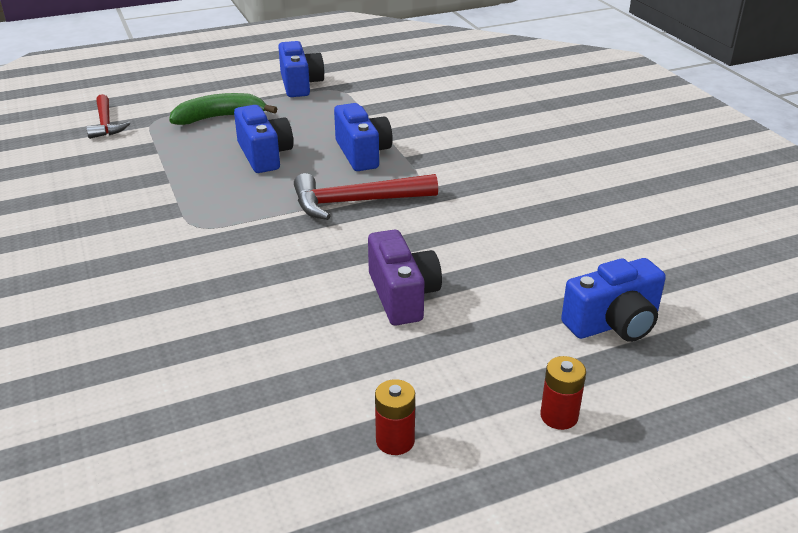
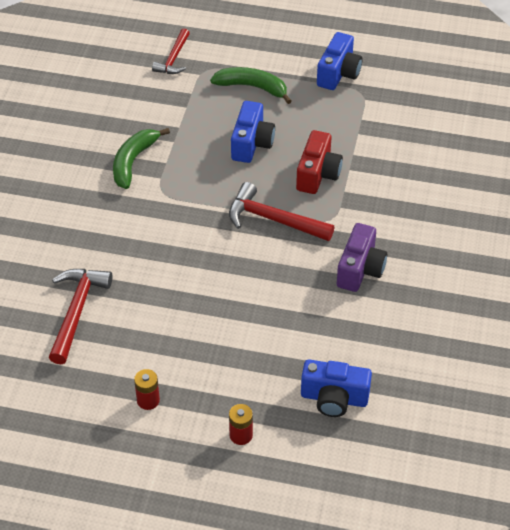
camera: 35 degrees right, 15 degrees up
(133, 214) = (133, 161): none -> green banana
(189, 387) = (77, 311): none -> red hammer
(362, 153) = (318, 174): blue camera -> red camera
(402, 296) = (234, 311): purple camera -> purple camera (360, 269)

